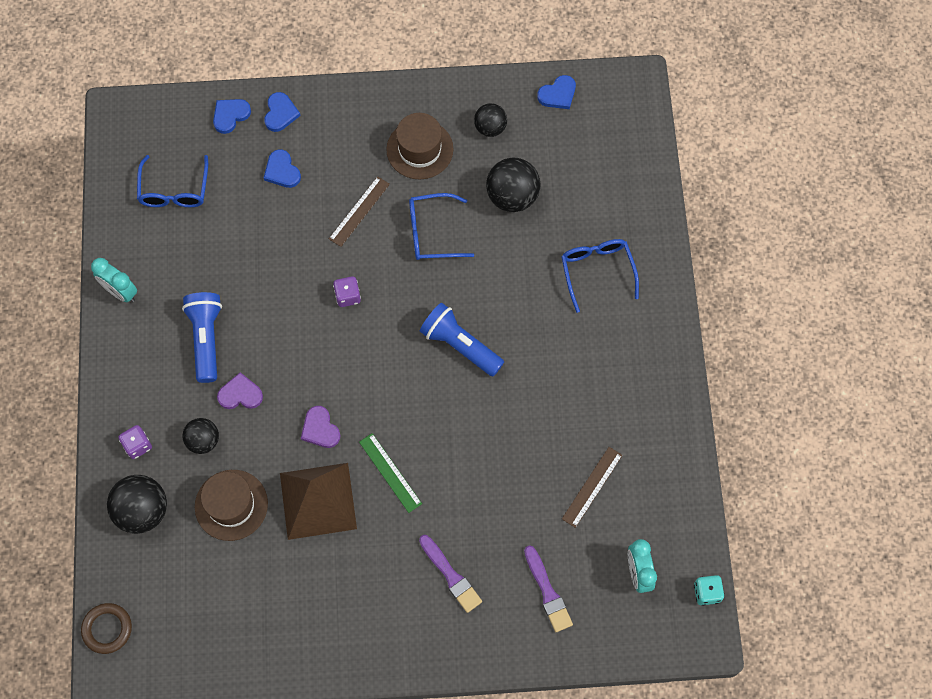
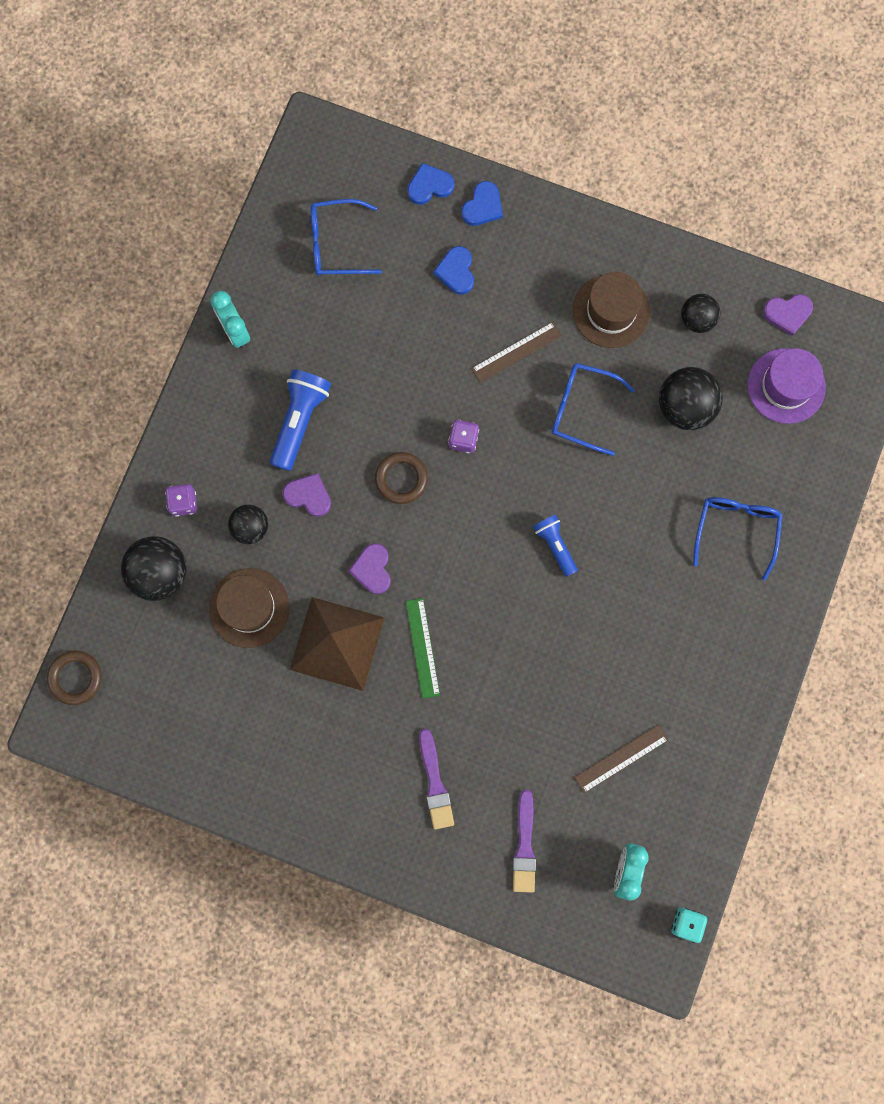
camera: 25 degrees right, 10 degrees up
(174, 190) = (336, 244): blue glasses -> blue glasses turned 60 degrees clockwise
(311, 348) = (401, 479): none -> brown ring
(460, 345) = (555, 545): blue flashlight -> blue flashlight, size x0.62
(558, 94) = (787, 313): blue heart -> purple heart
(583, 148) = (786, 386): none -> purple hat

